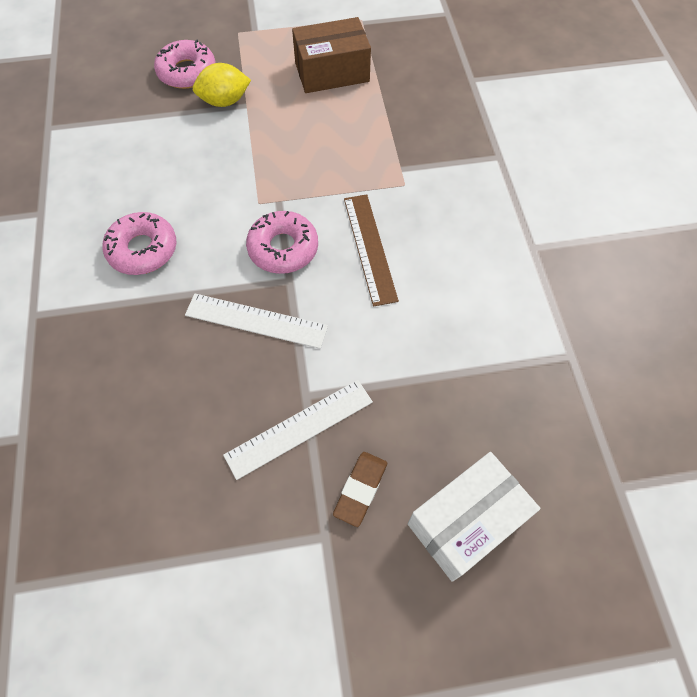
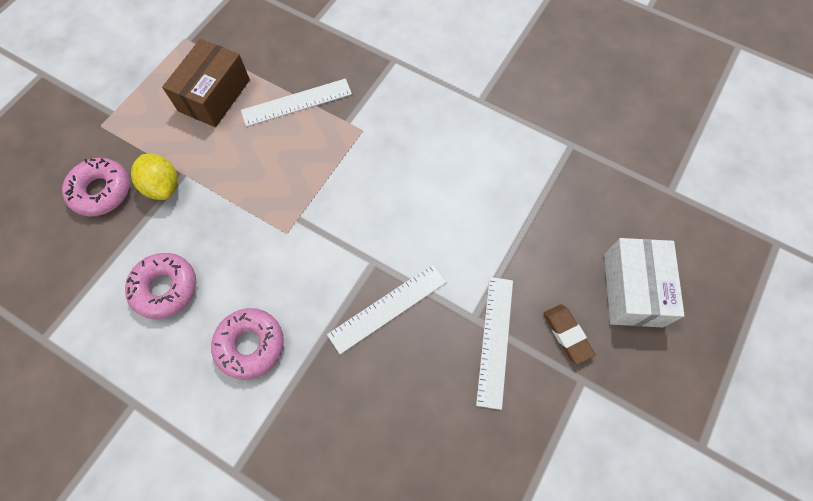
camera: 50 degrees left, 5 degrees up
(224, 101) = (163, 186): yellow lemon -> yellow lemon turned 60 degrees counterclockwise
(283, 248) = (343, 246): pink donut -> pink donut (165, 288)
(369, 248) = (394, 191): brown ruler -> none
(382, 124) = (296, 102): none -> white ruler

